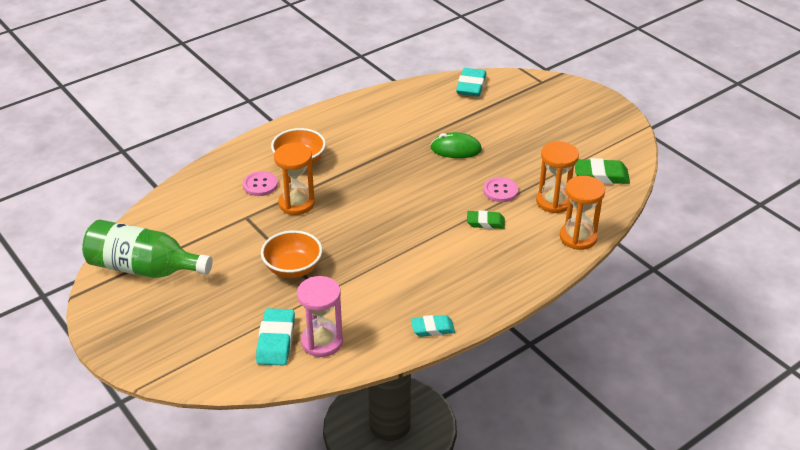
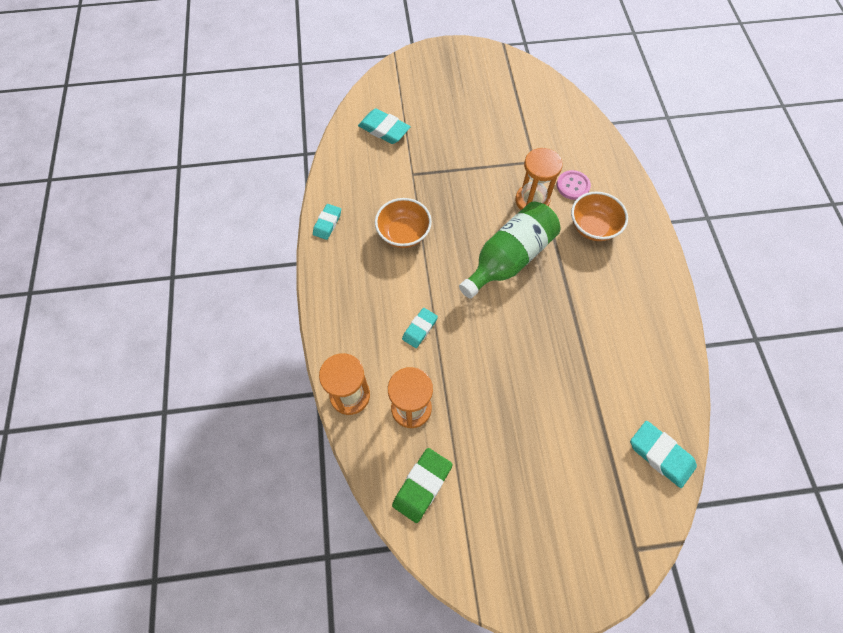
camera: 120 degrees right, 25 degrees up
(144, 268) = (508, 85): green bottle -> green bottle (509, 258)
(293, 268) = (452, 167): orange bowl -> orange bowl (403, 233)
(322, 342) = (364, 153): pink hourglass -> none
(456, 149) = (544, 367): green mouse -> none
(485, 222) = (420, 329): green eraser -> turquoise eraser
(500, 191) = (456, 369): pink button -> none

